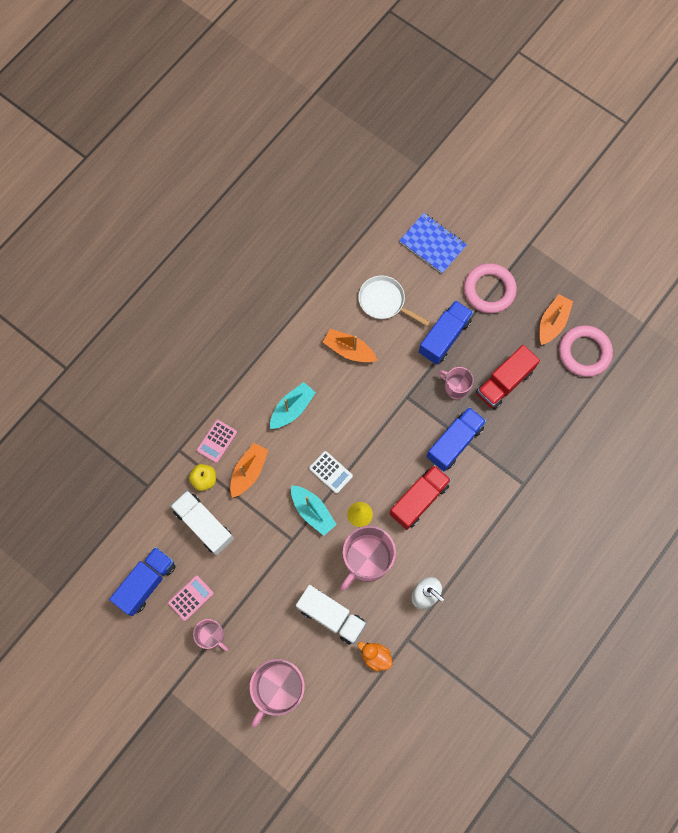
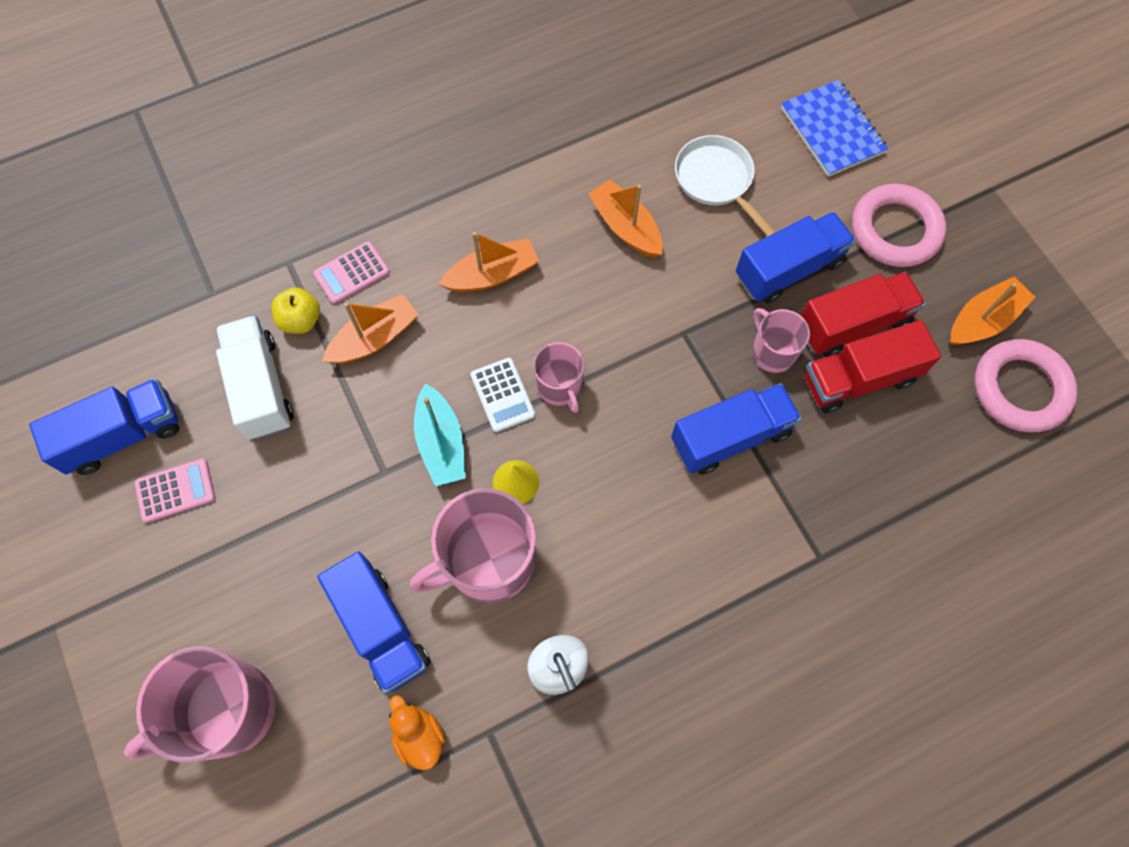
camera: 25 degrees right, 5 degrees down
(212, 636) = (172, 567): pink mug -> pink mug (559, 387)
(292, 409) = (492, 275): turquoise boat -> orange boat
(331, 616) = (381, 628): white truck -> blue truck
(419, 500) = (626, 503): red truck -> red truck (853, 325)

